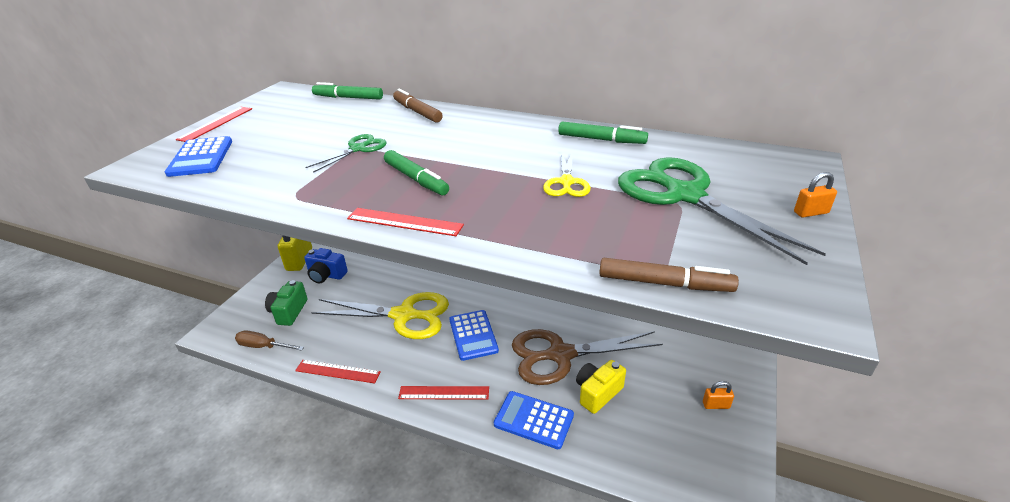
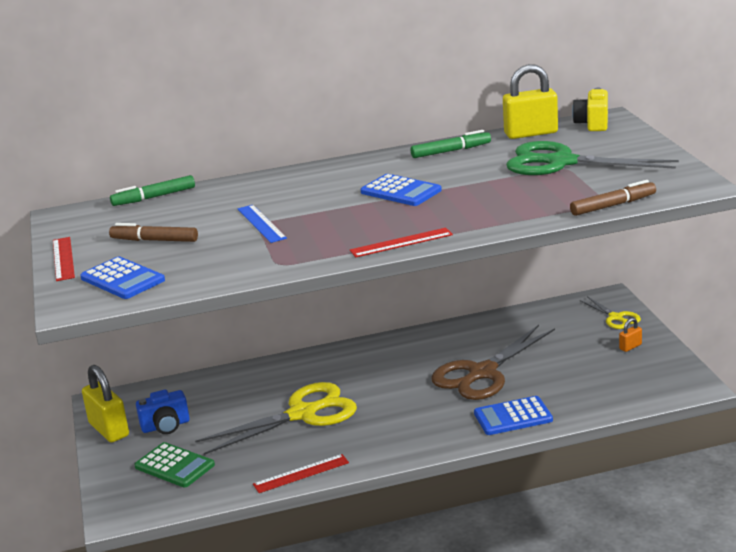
camera: 35 degrees left, 10 degrees down
(263, 346) = (194, 497): brown screwdriver -> none
(289, 312) = (174, 466): green camera -> green calculator
(358, 149) = (261, 223): green scissors -> blue ruler
(416, 179) = (356, 221): green marker -> none
(417, 112) = (253, 184): brown marker -> brown marker (154, 240)
(444, 393) = (419, 438): red ruler -> none
(473, 335) = (389, 396): blue calculator -> blue calculator (400, 191)
(566, 182) = (472, 183): yellow scissors -> yellow scissors (616, 317)
(597, 393) = (540, 380): yellow camera -> yellow camera (593, 124)
(700, 149) = (531, 133): none -> yellow padlock
(811, 212) = (646, 145): orange padlock -> none

